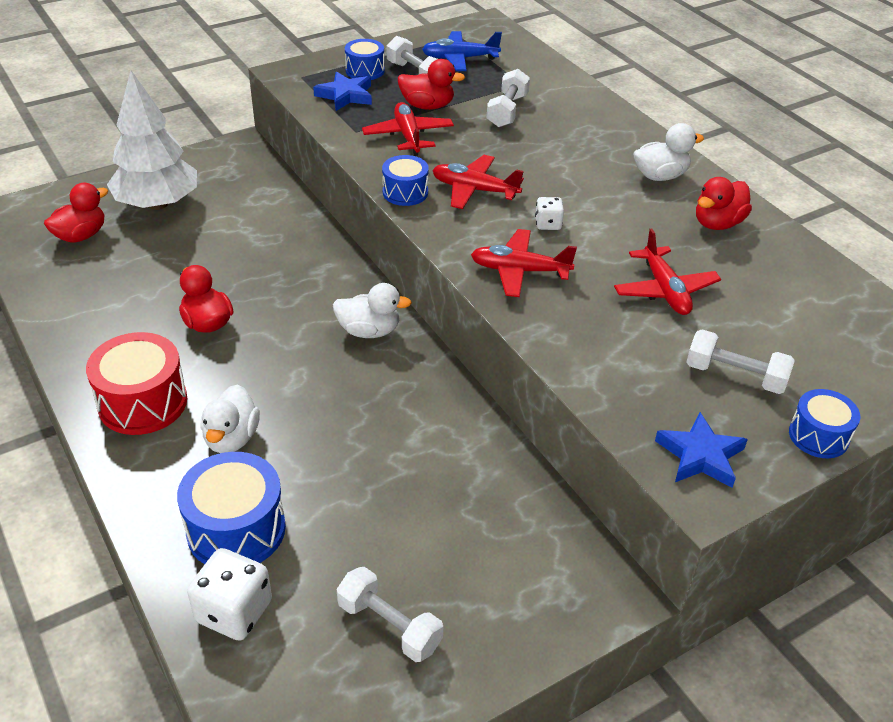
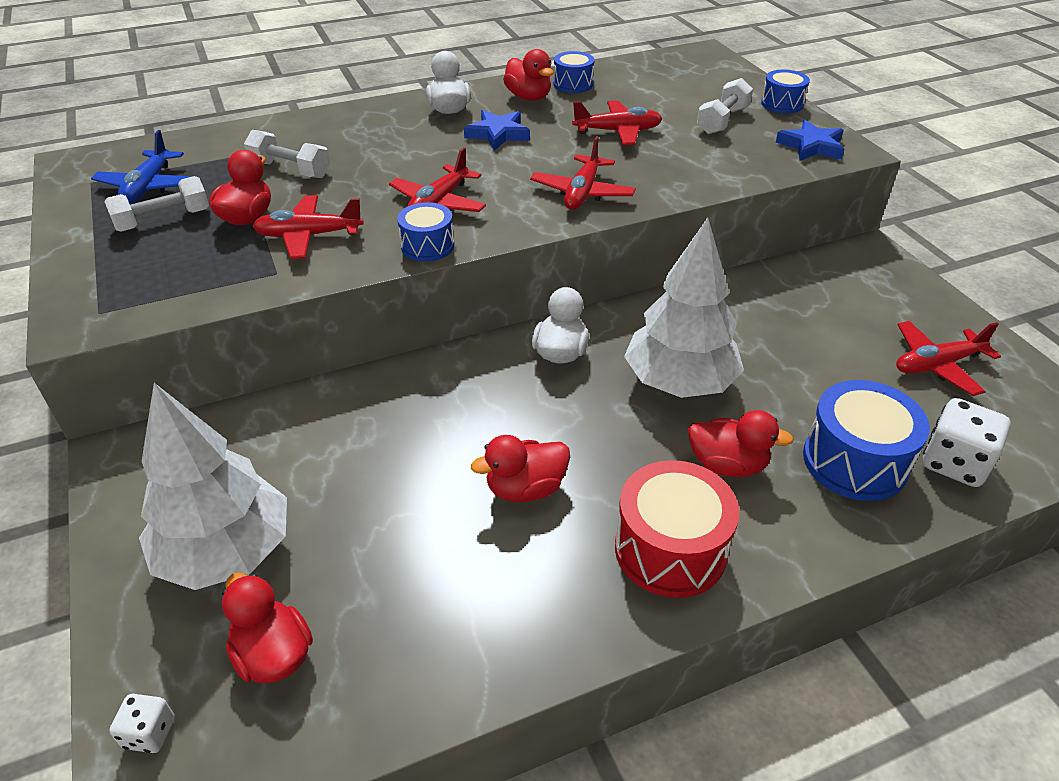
camera: 80 degrees left, 0 degrees up
(231, 438) = (727, 465): white duck -> red duck
(336, 408) = (679, 383): none -> white tree
(345, 95) = (180, 276): blue star -> blue star (498, 134)
(365, 71) = (124, 257): blue drum -> blue drum (573, 84)
(389, 625) = (937, 365): white dumbbell -> red plane
(548, 224) = (510, 170): white dice -> white dice (149, 733)

